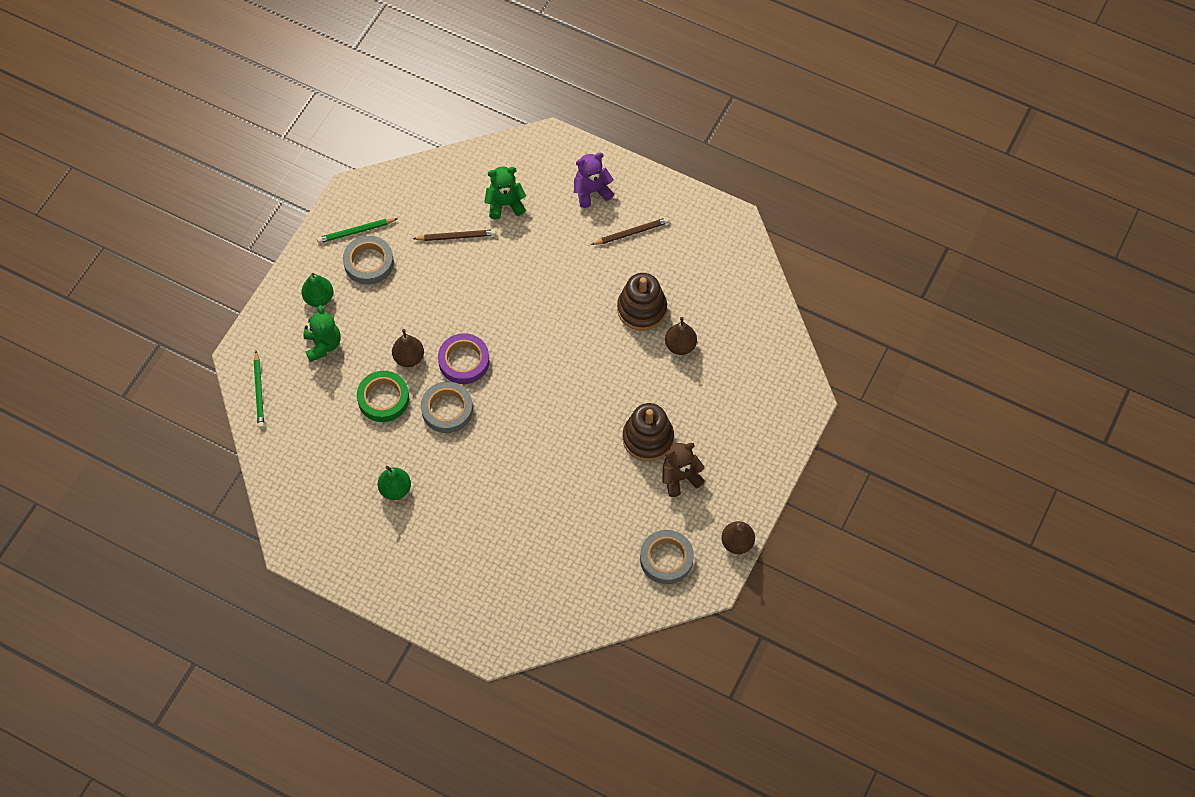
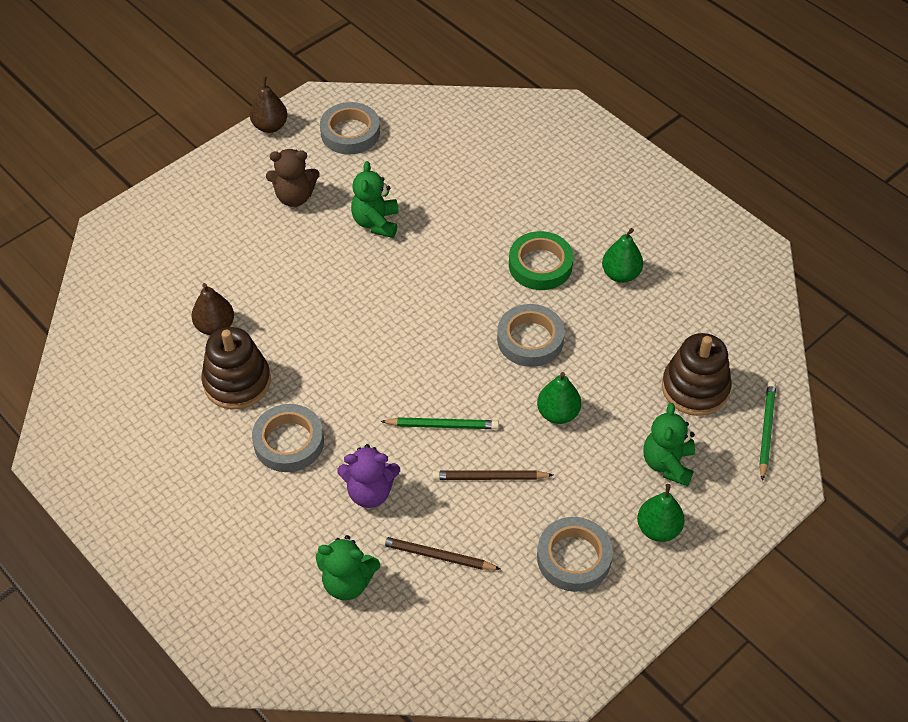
camera: 160 degrees left, 10 degrees down
(355, 232) = (579, 611): green pencil -> green pencil (442, 425)
(383, 398) = (606, 375): green tape -> green tape (540, 265)
(409, 358) = (558, 413): brown pear -> green pear
(464, 361) = (489, 388): purple tape -> none
(585, 279) = (289, 442): none -> grey tape
(591, 191) = (217, 560): purple teddy bear -> purple teddy bear (370, 492)
(604, 474) = (376, 222): none -> green teddy bear
(631, 233) = (195, 483): brown pencil -> brown pencil (489, 477)
(648, 438) = (308, 243): brown stacking toy -> brown stacking toy (695, 388)

